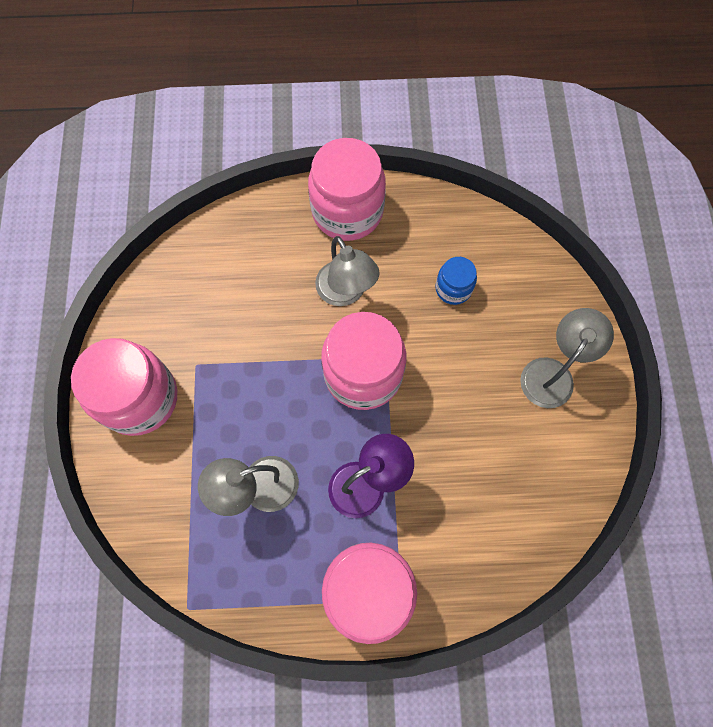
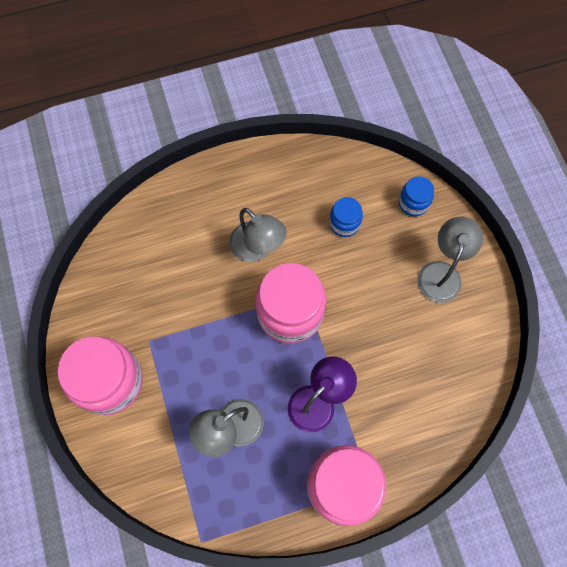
camera: 15 degrees left, 0 degrees up
(347, 211) = (239, 179): pink jar -> none
(540, 285) = (413, 203): none -> blue jar

